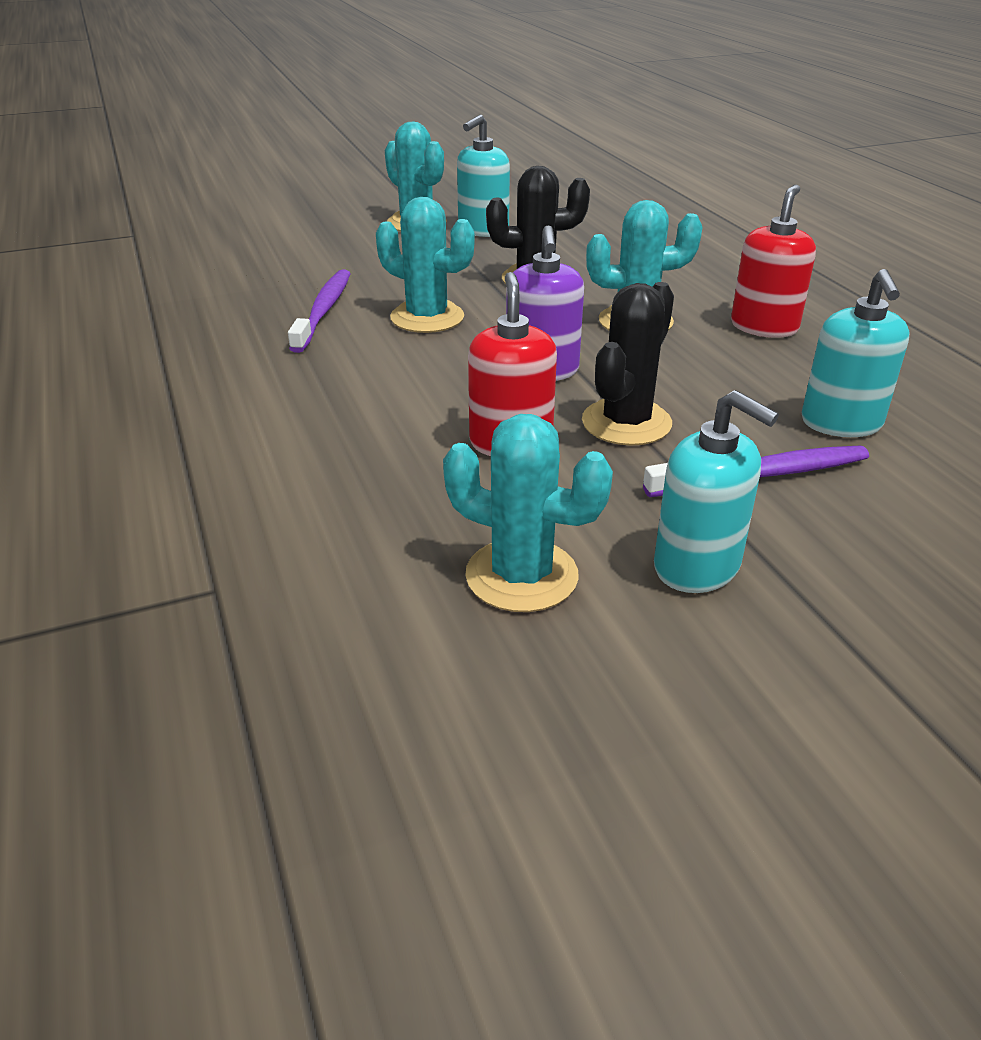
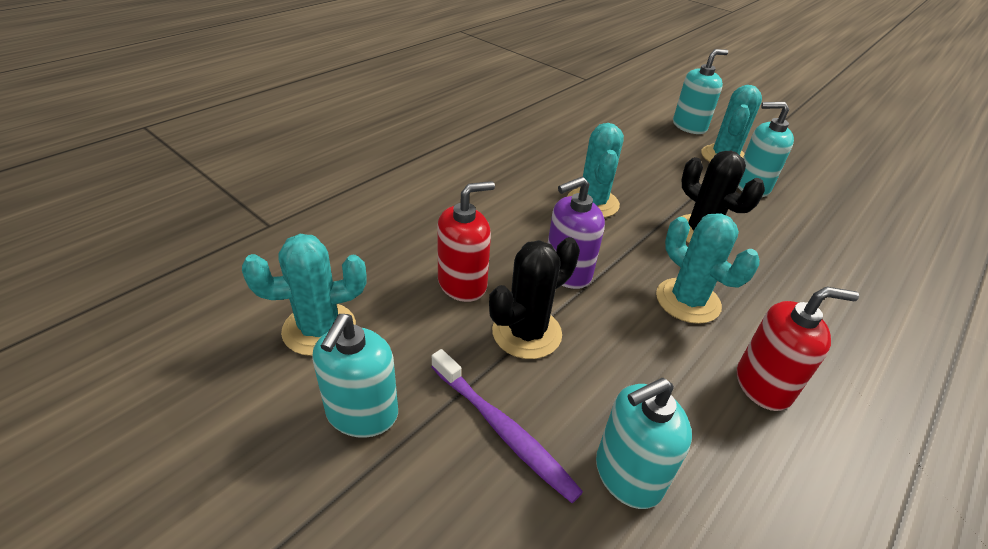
camera: 60 degrees right, 5 degrees up
(324, 311) = (562, 164): purple toothbrush -> none
(335, 218) = (689, 126): none -> turquoise soap dispenser
(521, 576) = (319, 329): turquoise cactus -> turquoise cactus turned 75 degrees clockwise
(626, 423) = (526, 333): black cactus -> black cactus turned 45 degrees counterclockwise

